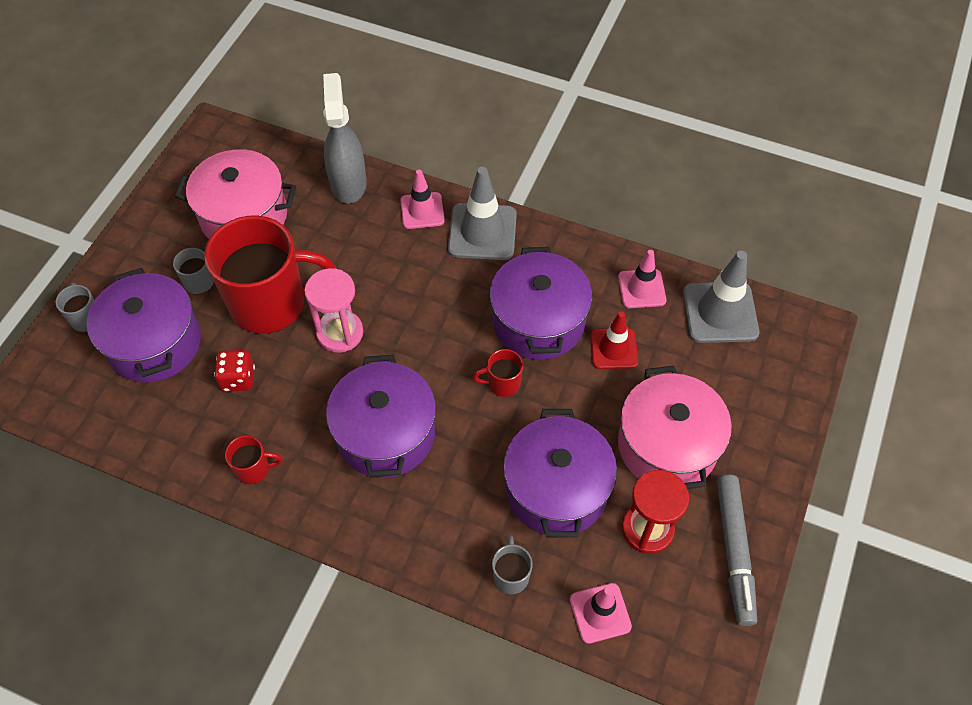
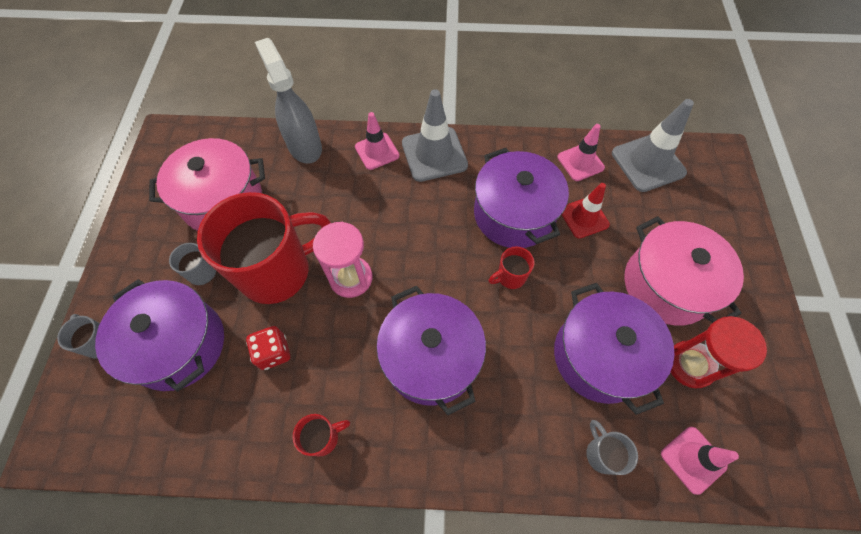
camera: 20 degrees left, 5 degrees up
(734, 552) = (766, 359): grey marker -> none

